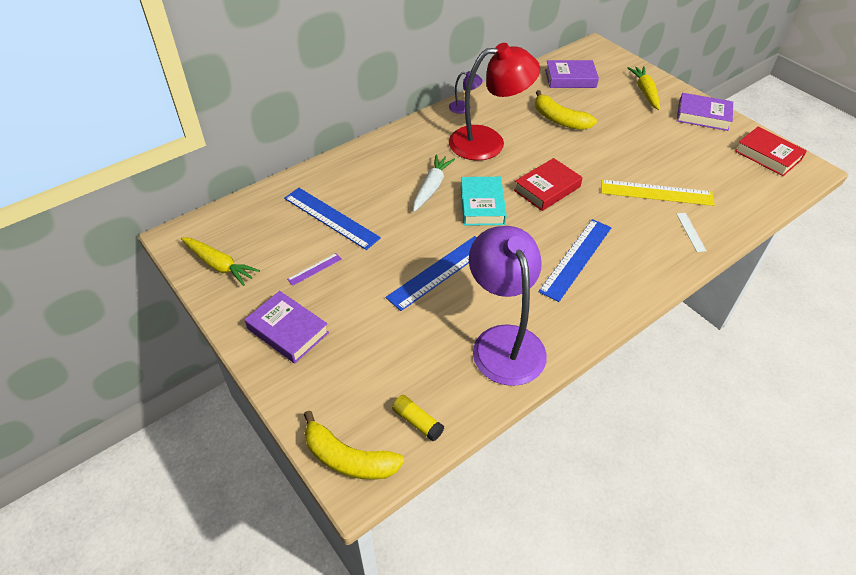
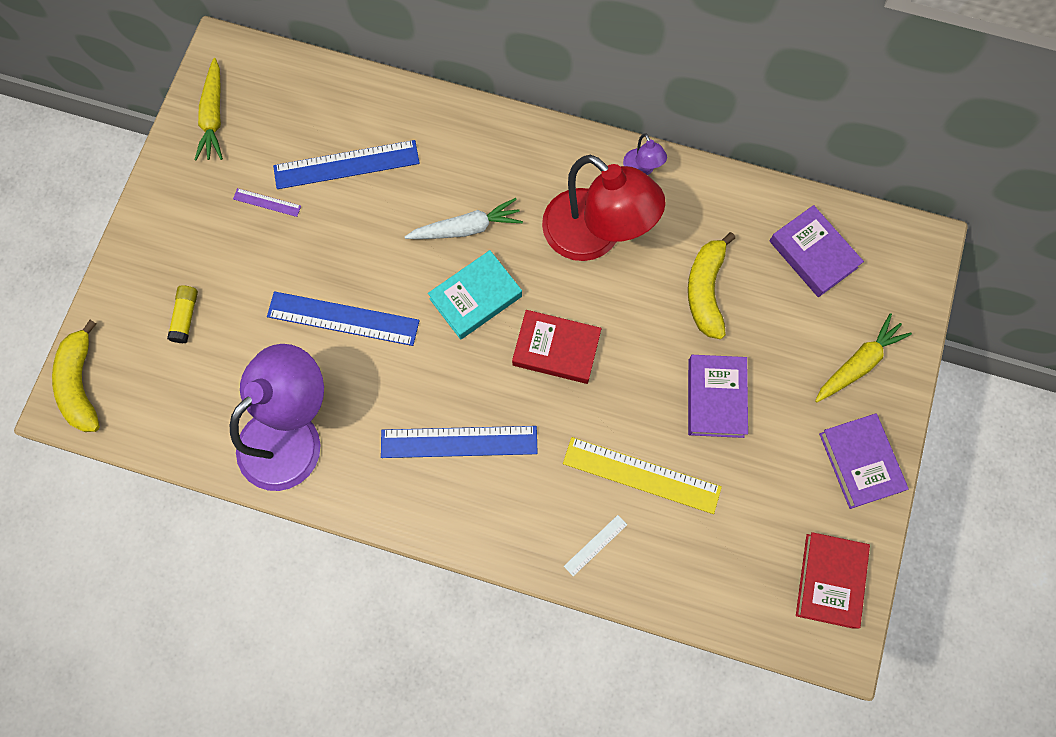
camera: 55 degrees right, 25 degrees up
(288, 330) = (178, 237): purple book -> purple book (716, 398)
(331, 218) = (346, 164): blue ruler -> blue ruler turned 75 degrees clockwise
(417, 422) = (151, 415): yellow glue stick -> yellow glue stick (186, 317)
(656, 192) = (641, 475): yellow ruler -> yellow ruler turned 45 degrees counterclockwise

